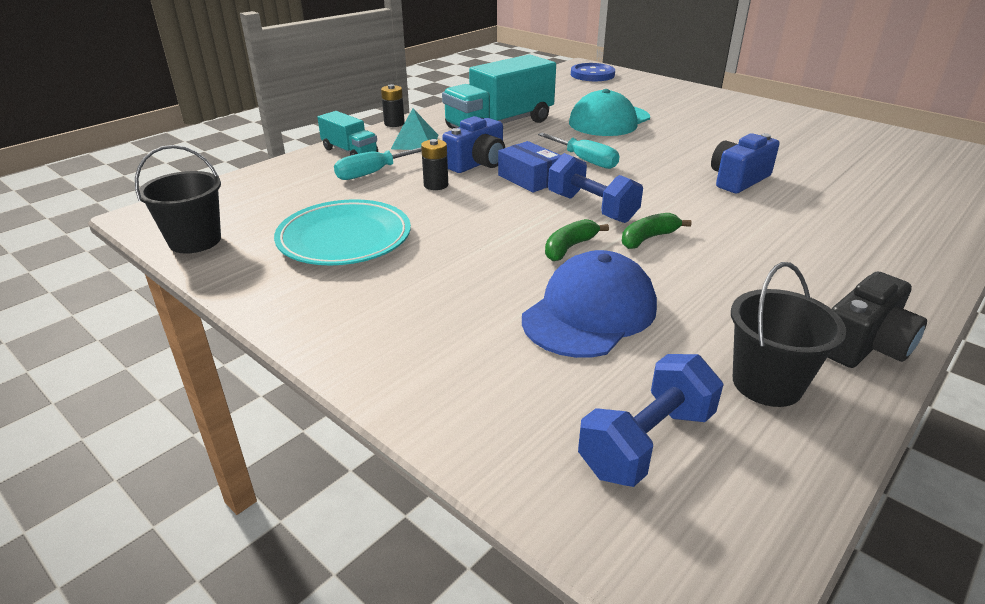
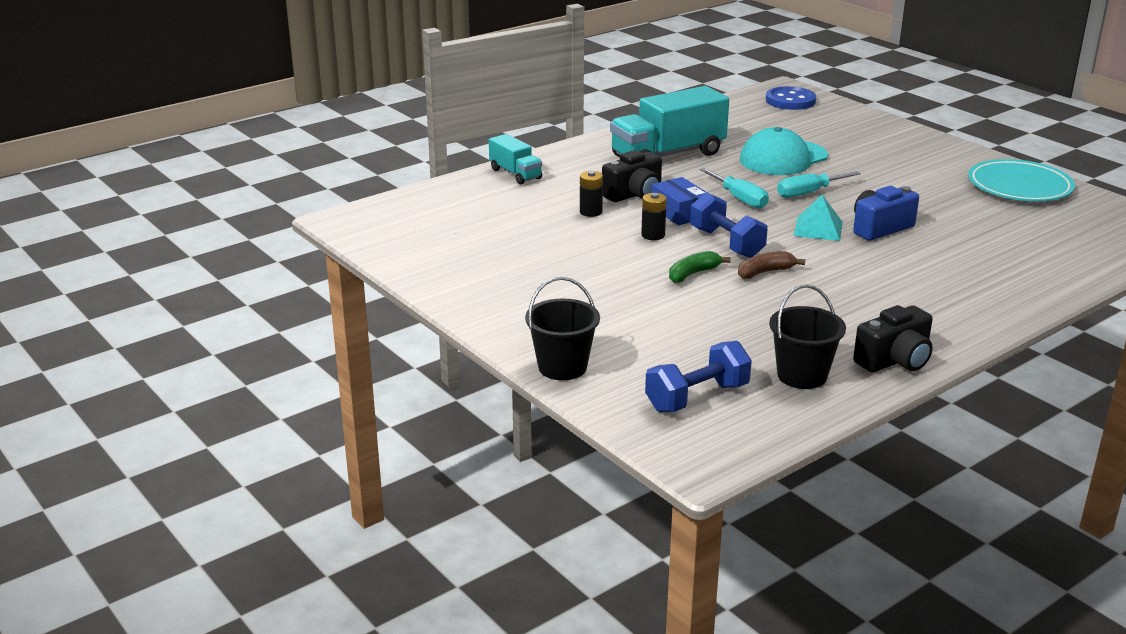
camera: 10 degrees right, 5 degrees down
(195, 241) = (382, 243): black bucket -> black bucket (562, 367)
(344, 238) = (505, 251): turquoise plate -> turquoise plate (1019, 186)
(372, 173) = (534, 196): turquoise screwdriver -> turquoise screwdriver (808, 193)
(394, 123) = (562, 147): black battery -> black battery (653, 235)
(415, 142) = (579, 168): turquoise pyramid -> turquoise pyramid (818, 228)
(477, 163) = (634, 194): blue camera -> black camera
(589, 312) = (690, 321): blue cap -> none
(648, 238) = (765, 272): green banana -> brown banana

